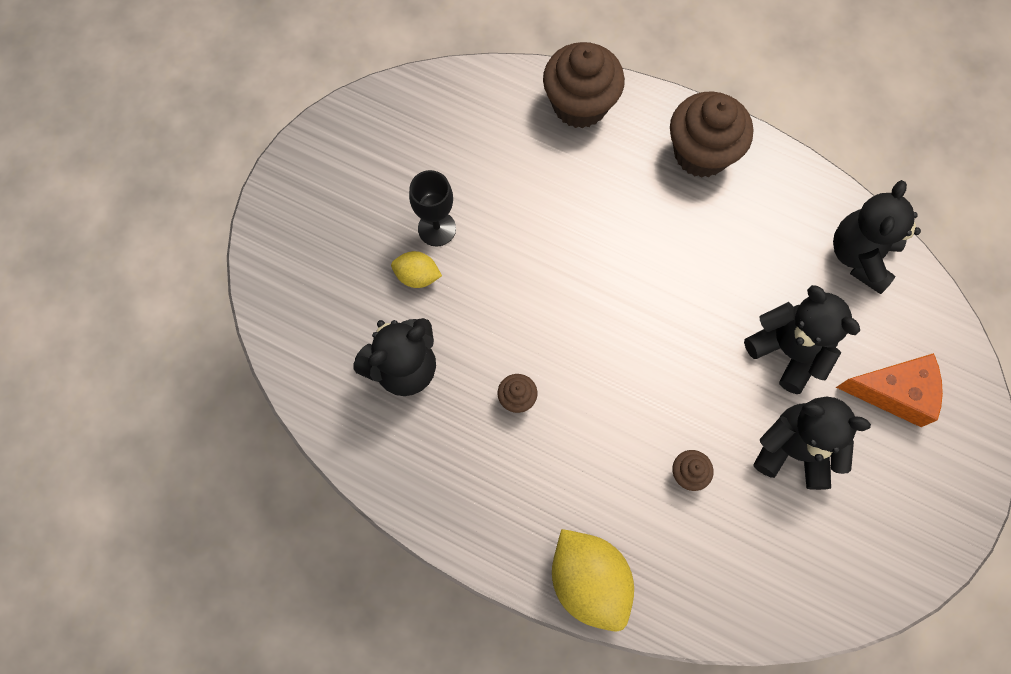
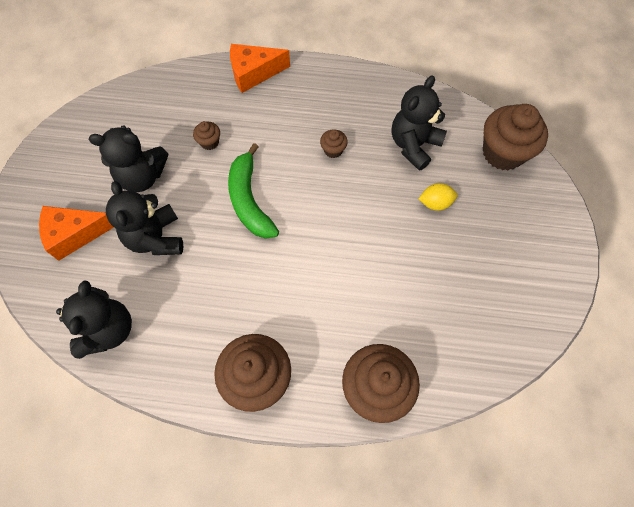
camera: 160 degrees right, 5 degrees down
(292, 313) = (503, 153): none -> brown cupcake
(437, 228) = (439, 240): black goblet -> none
(589, 581) = (254, 73): yellow lemon -> orange cheese
(655, 361) = (249, 200): none -> green banana
(788, 351) = (156, 238): black teddy bear -> black teddy bear turned 45 degrees clockwise

